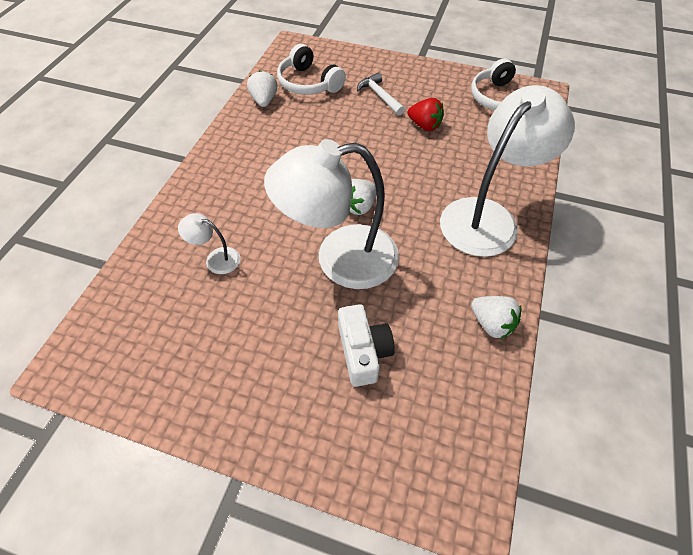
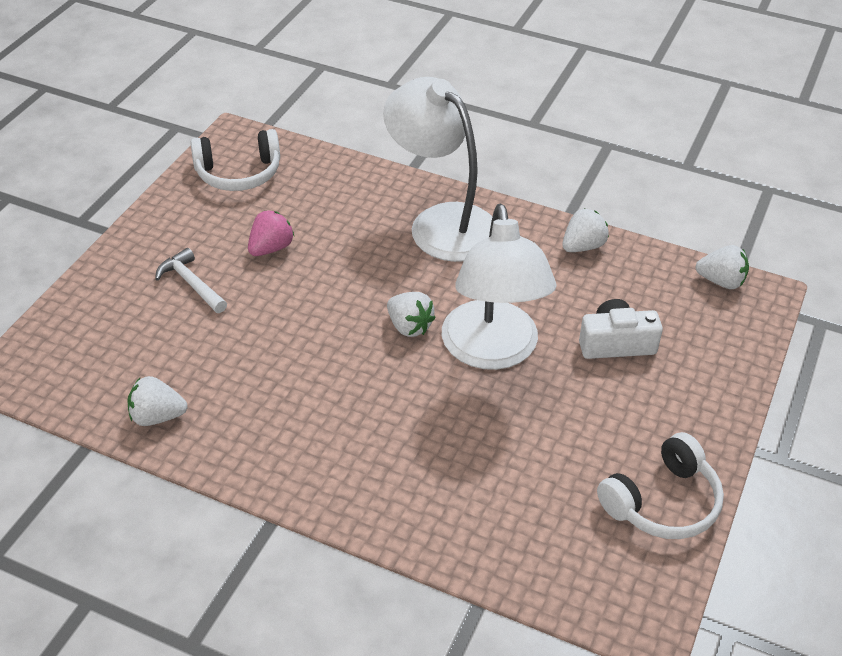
camera: 85 degrees left, 10 degrees down
(216, 259) = (481, 471): white lamp -> none
(308, 83) = (130, 360): white headphones -> white headphones (663, 502)
(379, 96) = (191, 283): white hammer -> white hammer turned 75 degrees clockwise
(424, 125) = (271, 248): red strawberry -> pink strawberry
(477, 461) = (721, 281): none -> white strawberry

